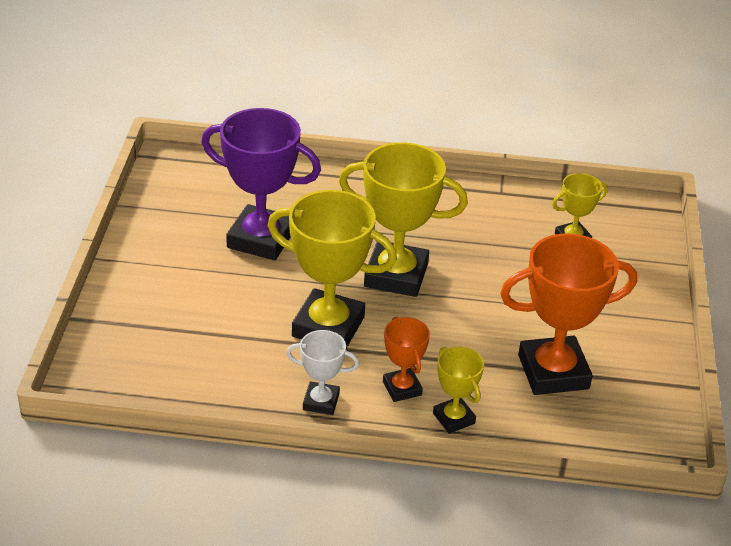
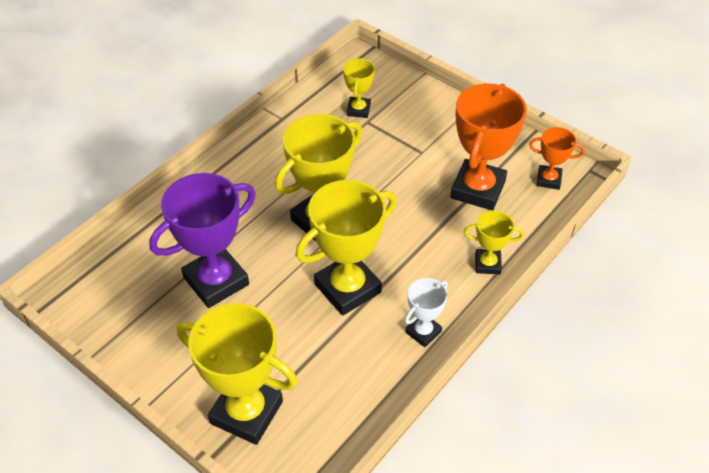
camera: 55 degrees left, 10 degrees up
(135, 320) = (246, 412): none -> yellow trophy
(402, 388) = (440, 277): orange trophy -> orange trophy (548, 180)

